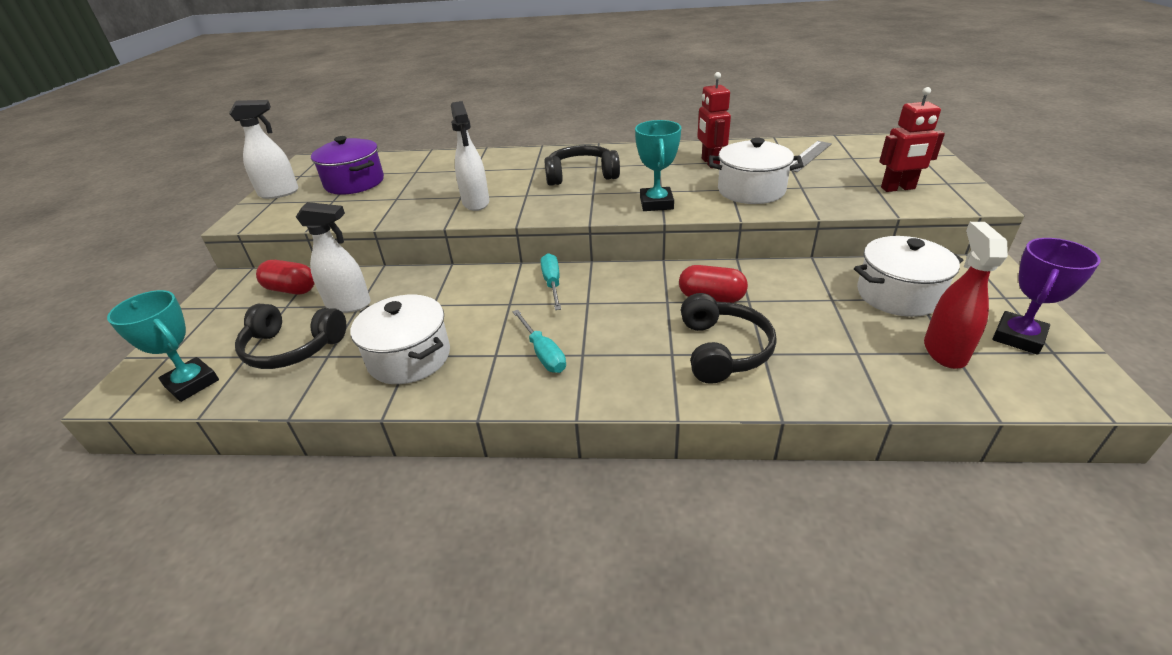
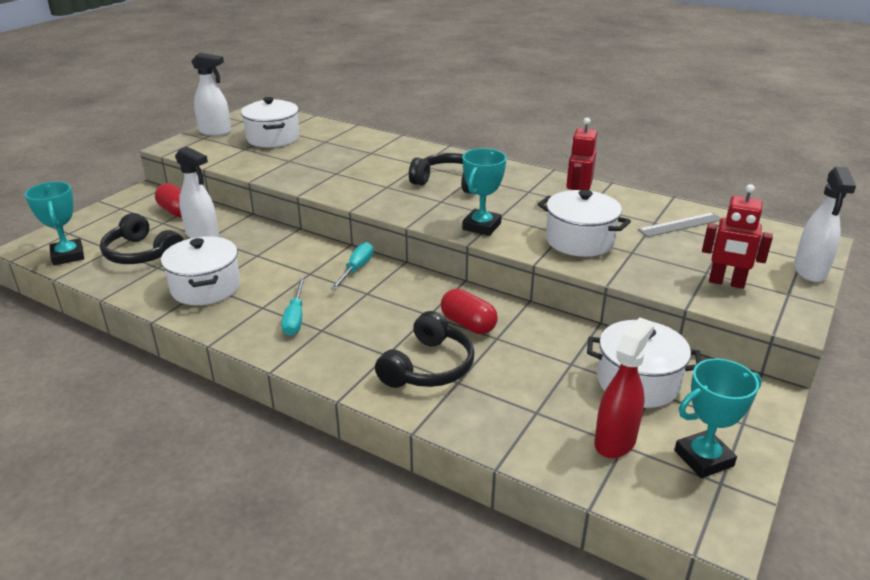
camera: 25 degrees right, 5 degrees down
(354, 183) = (273, 138): purple pot -> white pot
(476, 203) = (341, 182): white spray bottle -> white spray bottle (810, 271)
(1018, 337) = (703, 458): purple trophy -> turquoise trophy

